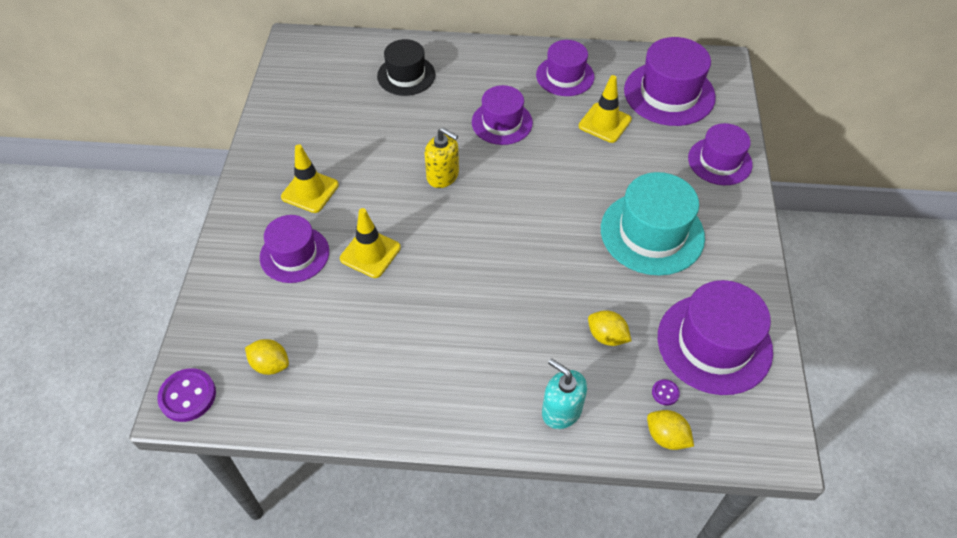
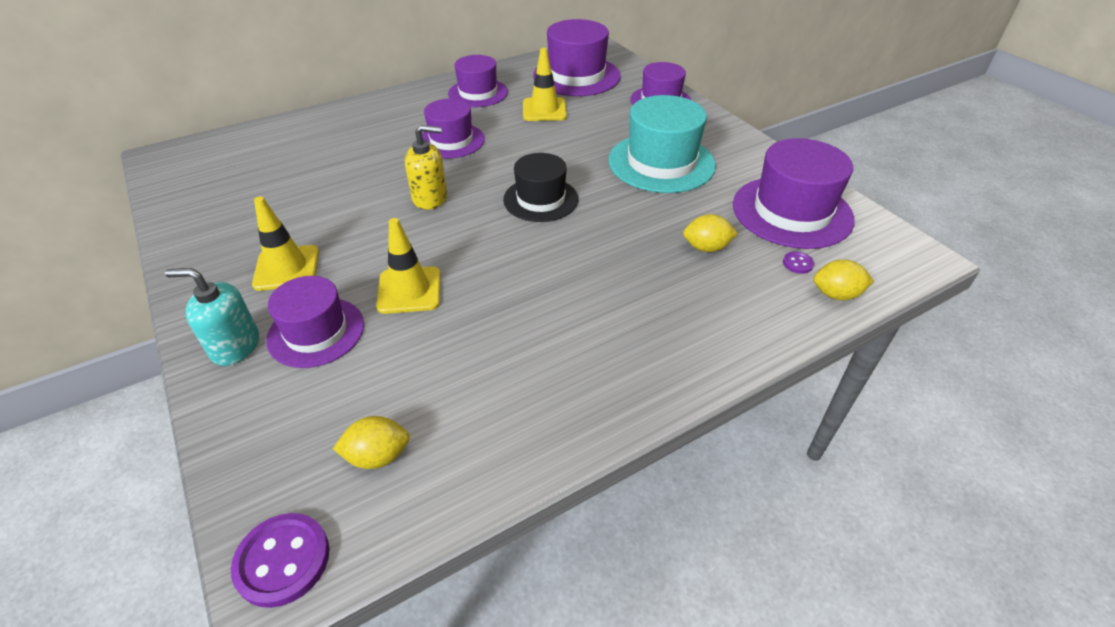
camera: 35 degrees left, 10 degrees down
(406, 75) = (319, 141): black hat -> black hat (540, 199)
(561, 410) = (732, 323): turquoise soap dispenser -> turquoise soap dispenser (235, 346)

